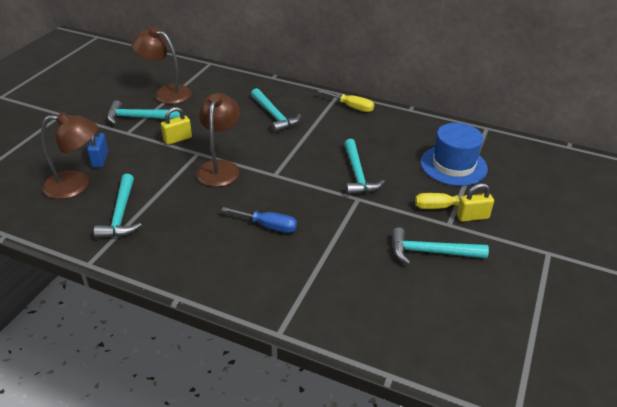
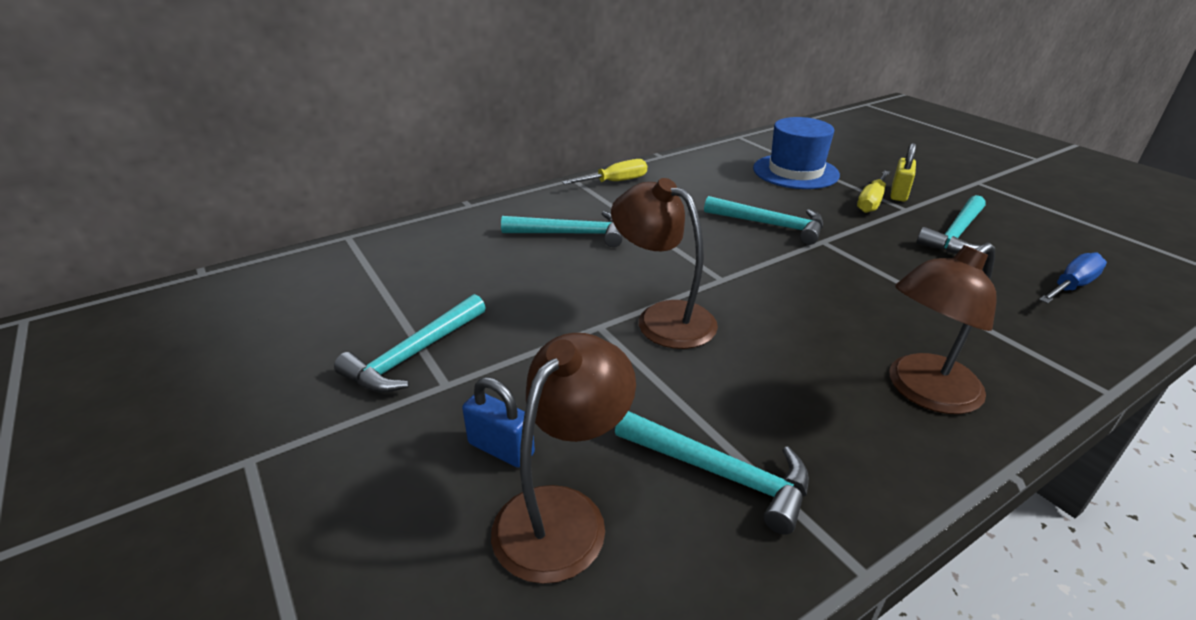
camera: 55 degrees left, 5 degrees down
(166, 93) = (373, 303): brown lamp -> brown lamp (923, 392)
(177, 139) = (535, 334): yellow padlock -> none
(268, 226) = (847, 323): blue screwdriver -> blue screwdriver (1071, 286)

